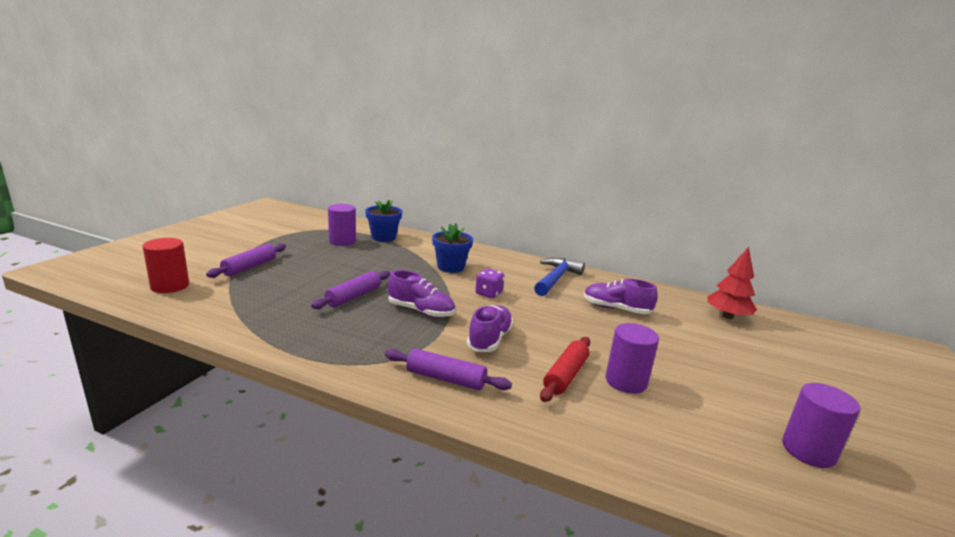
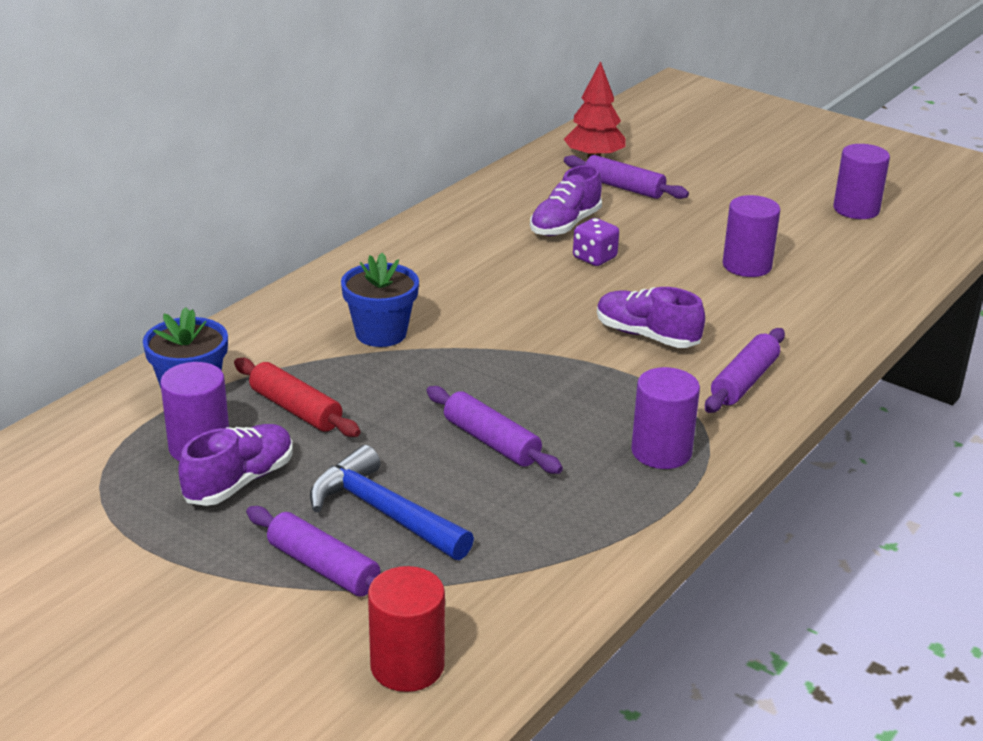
camera: 75 degrees left, 10 degrees up
(348, 346) = (661, 452): none -> purple cylinder
(421, 311) = (554, 381): purple shoe -> purple shoe (239, 482)
(488, 293) = (498, 313): purple dice -> purple dice (594, 258)
(556, 278) = (451, 246): blue hammer -> blue hammer (383, 512)
(565, 375) = (735, 300): red rolling pin -> red rolling pin (296, 409)
(695, 328) = (624, 187): none -> purple rolling pin

